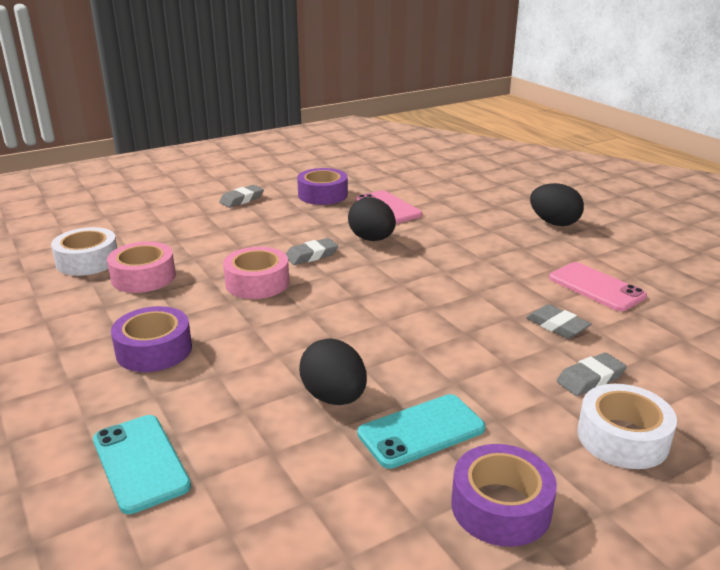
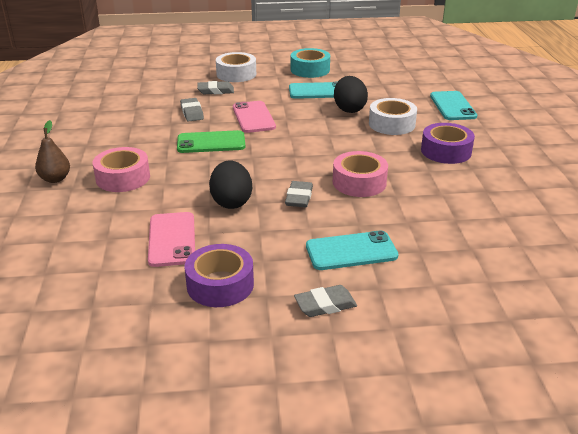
camera: 155 degrees left, 5 degrees up
(87, 261) = (512, 243): white tape -> white tape (391, 124)
(143, 277) = (455, 210): pink tape -> pink tape (123, 178)
(237, 228) = (351, 251): none -> turquoise phone
(311, 255) = (299, 197): grey eraser -> grey eraser turned 75 degrees counterclockwise
(468, 289) = (211, 142): none -> green phone
(501, 507) = (310, 70): purple tape -> turquoise tape
(554, 223) = (55, 179): black egg -> brown pear
(596, 287) = (129, 125): pink phone -> pink phone (253, 117)

